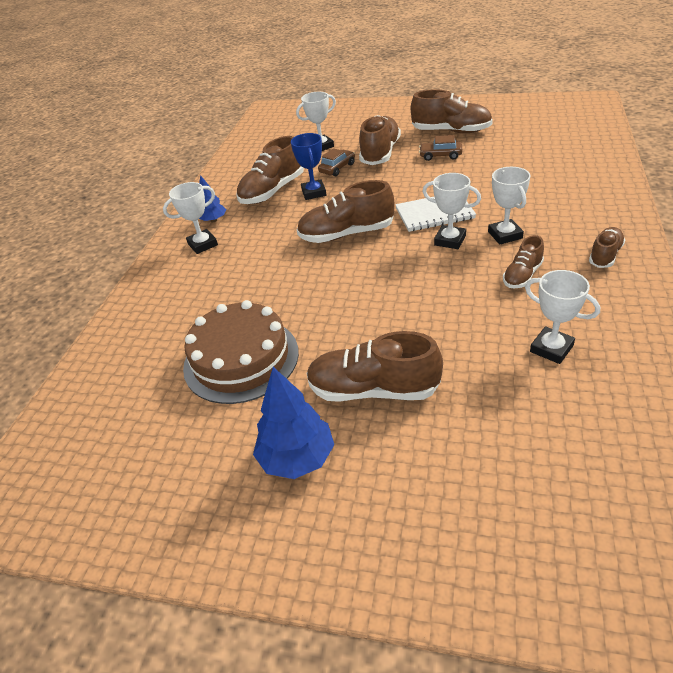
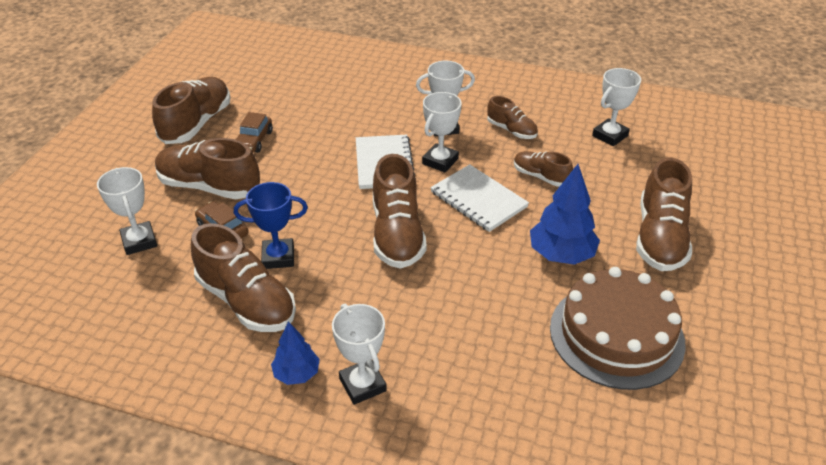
camera: 90 degrees left, 0 degrees up
(297, 458) = (746, 293): blue tree -> blue tree (561, 255)
(401, 267) = (478, 200): none -> white notebook
(605, 255) = (494, 86): brown shoe -> brown shoe (540, 177)

